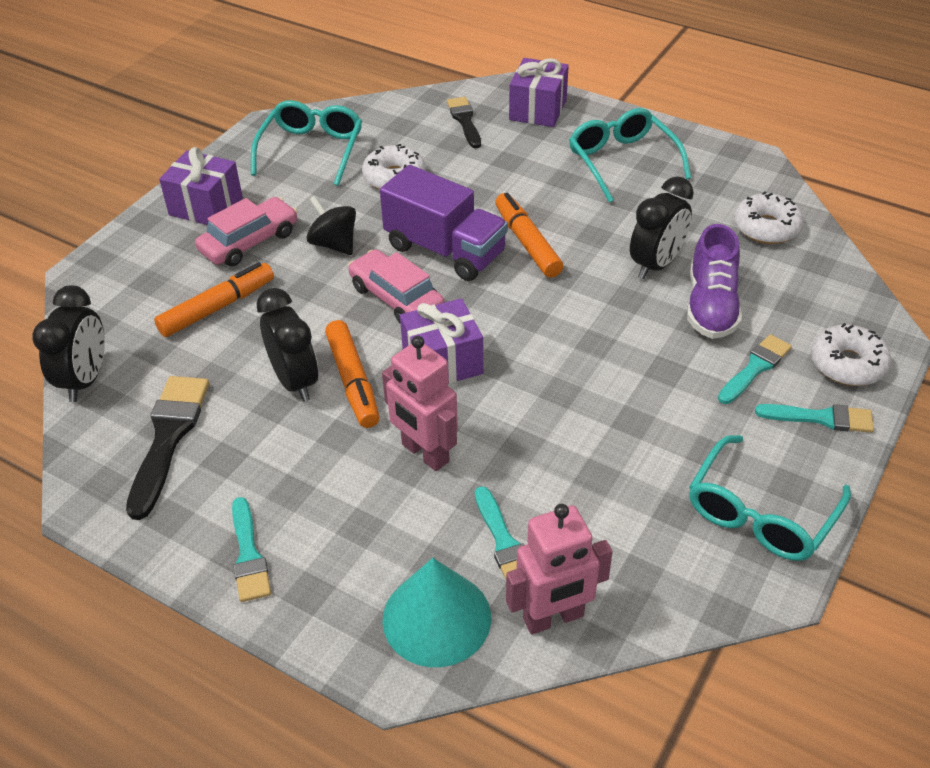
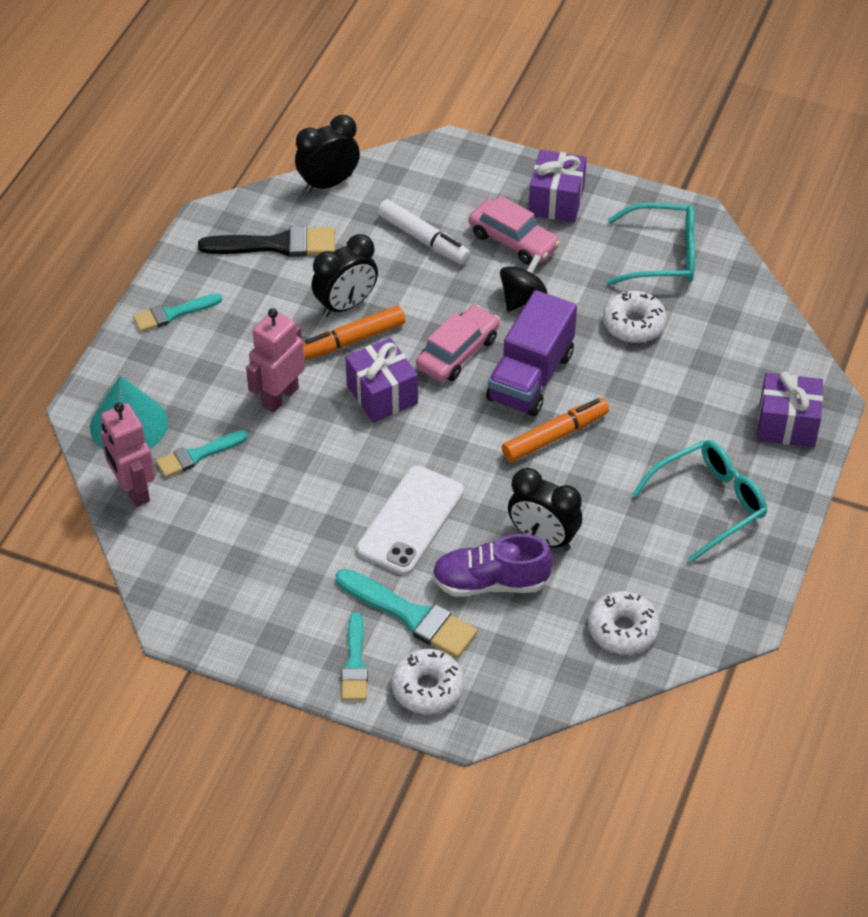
camera: 80 degrees right, 5 degrees up
(85, 380) = (328, 183): black clock -> black clock turned 150 degrees clockwise
(217, 308) = (423, 239): orange marker -> white marker
(464, 120) = (748, 365): black brush -> none
(626, 356) = (410, 520): none -> white phone
(755, 368) = (411, 616): turquoise brush -> turquoise brush, size x1.55
(760, 513) = (242, 616): turquoise glasses -> none

